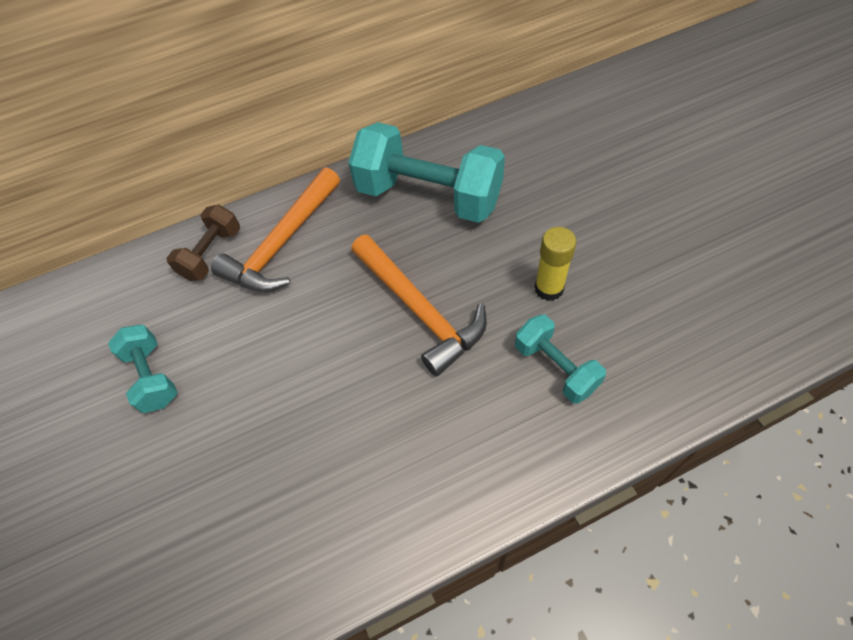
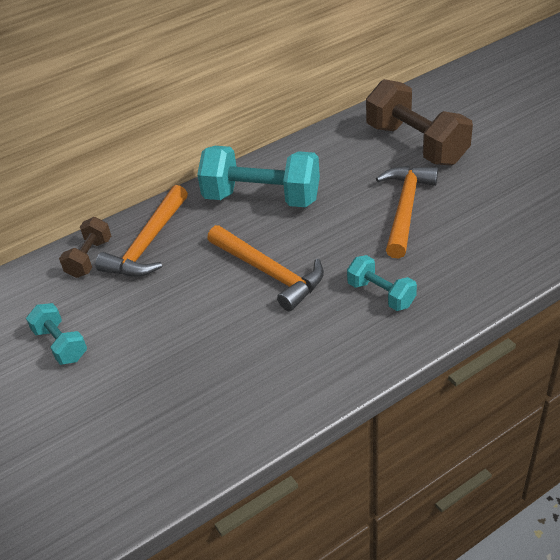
camera: 10 degrees left, 15 degrees down
(549, 289) = (367, 246): yellow glue stick -> none
(605, 238) = (405, 209): none -> orange hammer
(632, 142) = (416, 144): none -> brown dumbbell

